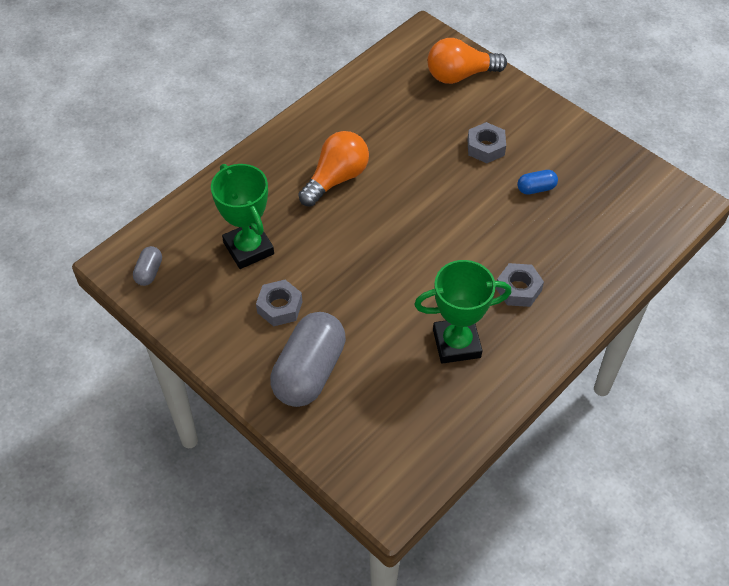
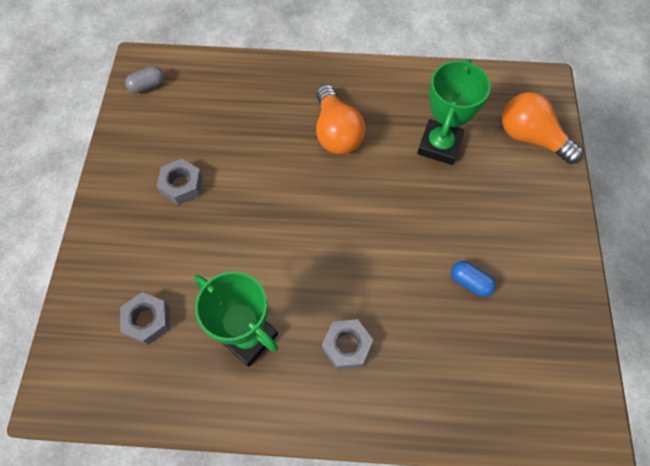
camera: 50 degrees right, 10 degrees up
(248, 248) = (219, 127): green trophy -> green trophy (439, 145)
(309, 372) = (137, 248): grey capsule -> none
(336, 178) = (336, 132): orange light bulb -> orange light bulb turned 75 degrees clockwise
(486, 147) = (474, 211): grey nut -> grey nut (147, 320)

